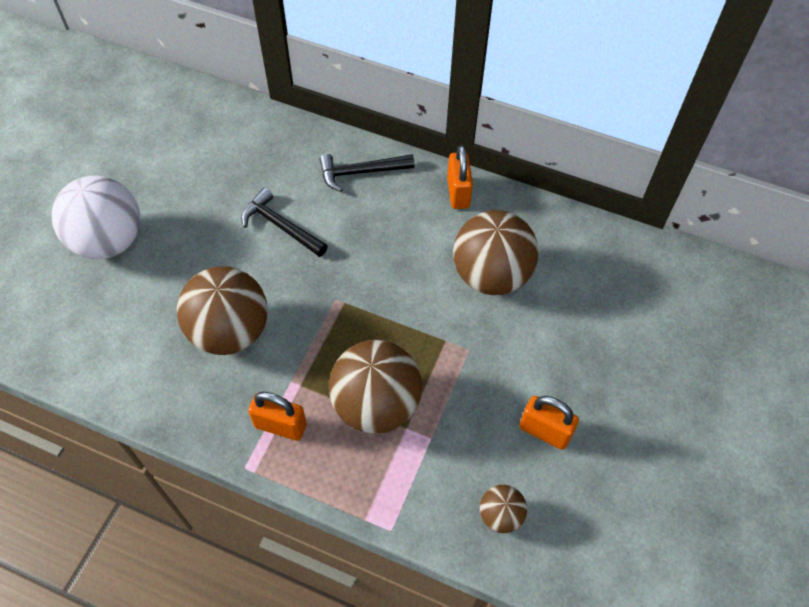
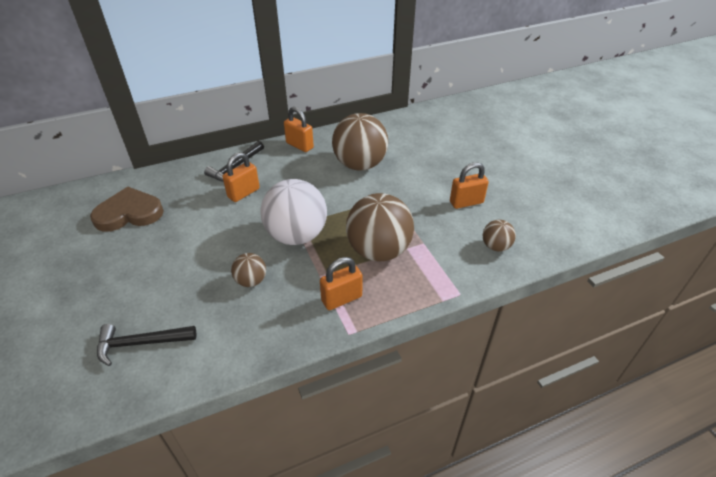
camera: 45 degrees left, 15 degrees down
(109, 241) = (102, 297): white ball -> white ball (296, 235)
(213, 157) = (129, 213): none -> brown heart
(230, 331) = (251, 281): brown ball -> brown ball, size x0.49
(281, 226) = (218, 216): black hammer -> black hammer (141, 343)
(332, 215) = (243, 193): none -> orange padlock

